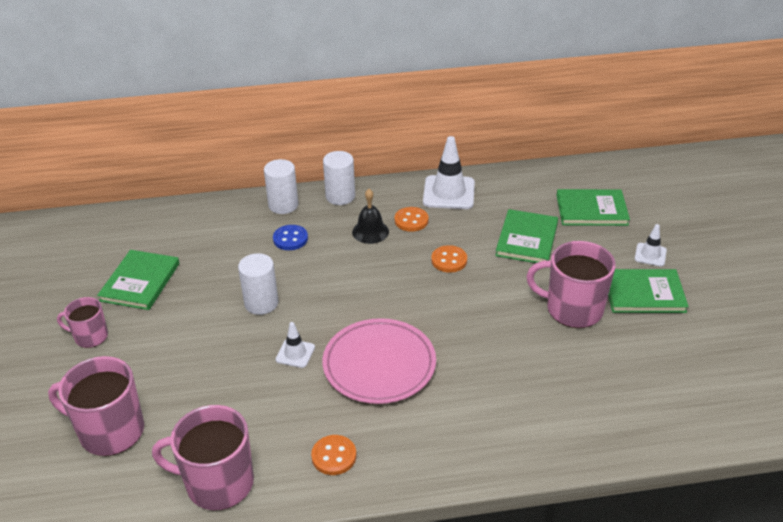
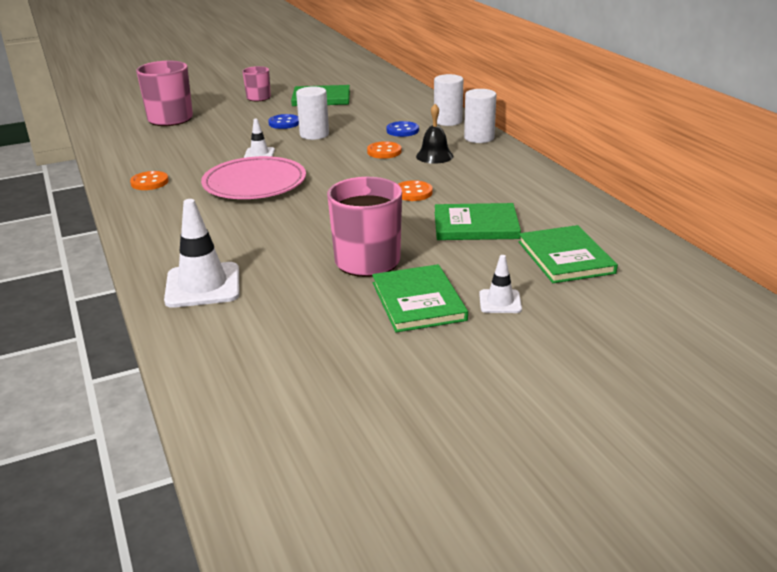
camera: 75 degrees right, 10 degrees down
(206, 323) = (284, 123): none -> blue button
(218, 483) = (124, 153): pink mug -> none
(411, 220) = (465, 169): orange button -> orange button (384, 152)
(449, 193) = (527, 179): white traffic cone -> white traffic cone (203, 285)

